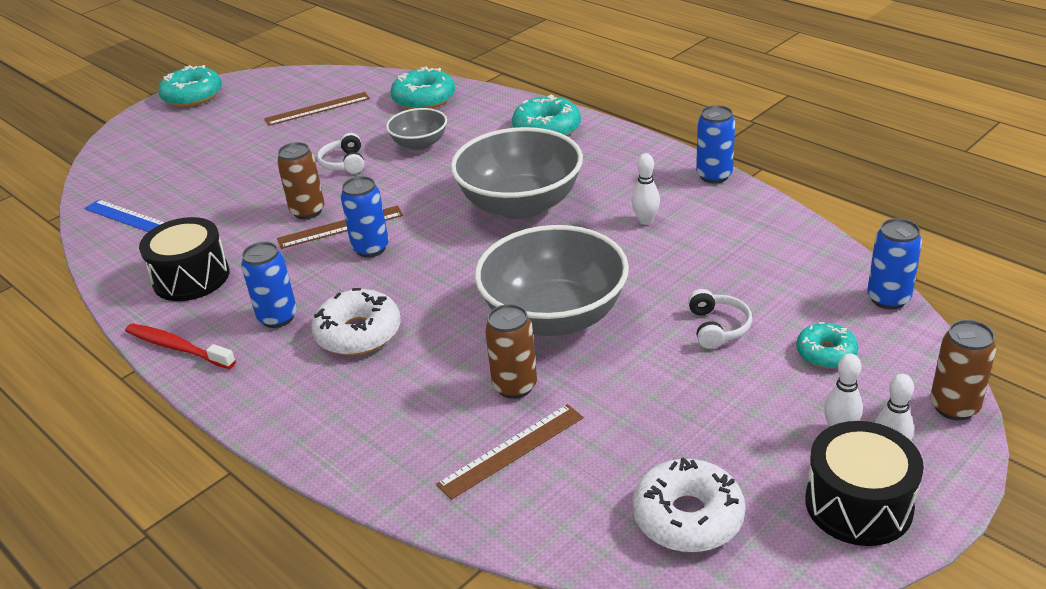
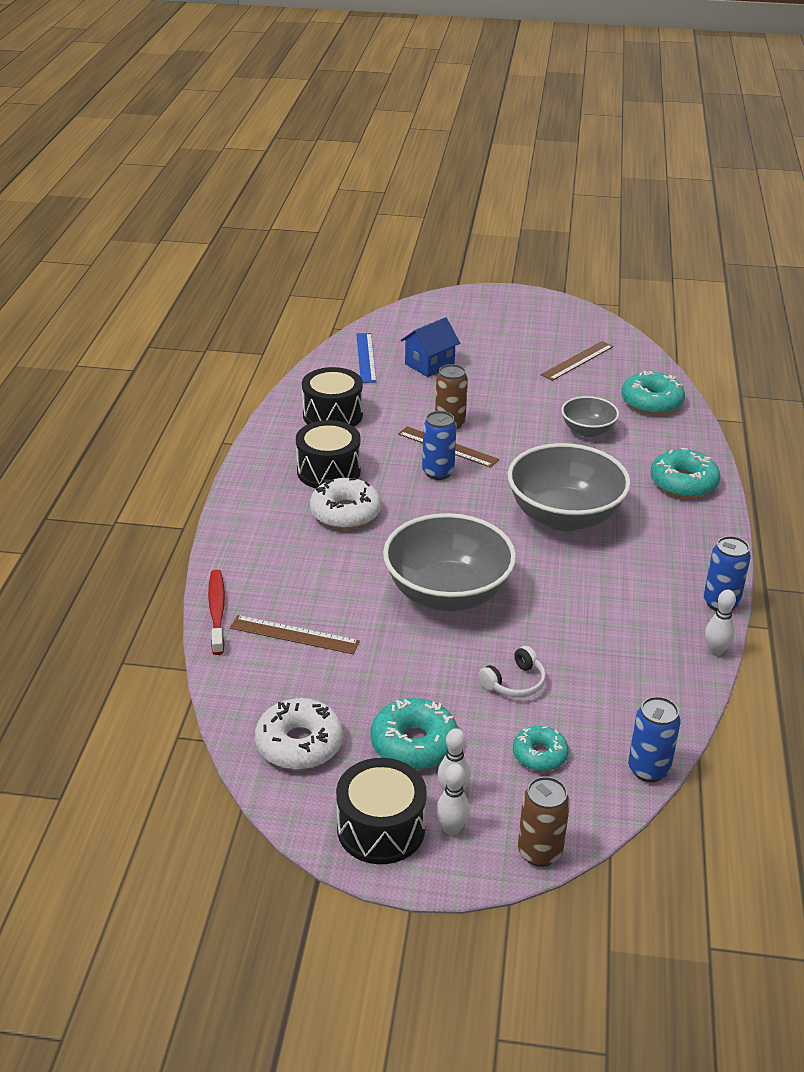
camera: 50 degrees right, 0 degrees up
(177, 348) = (264, 447): red toothbrush -> red toothbrush (217, 611)
(193, 96) = (528, 300): turquoise donut -> turquoise donut (414, 744)
(202, 186) = (429, 364): none -> blue house
(278, 317) = (328, 471): blue can -> black drum
(317, 109) = (577, 360): brown ruler -> brown ruler turned 75 degrees counterclockwise
(344, 163) = (523, 409): white headphones -> none
(515, 386) = (356, 608): brown can -> none
(646, 221) = (613, 590): white bowling pin -> white bowling pin (715, 651)

